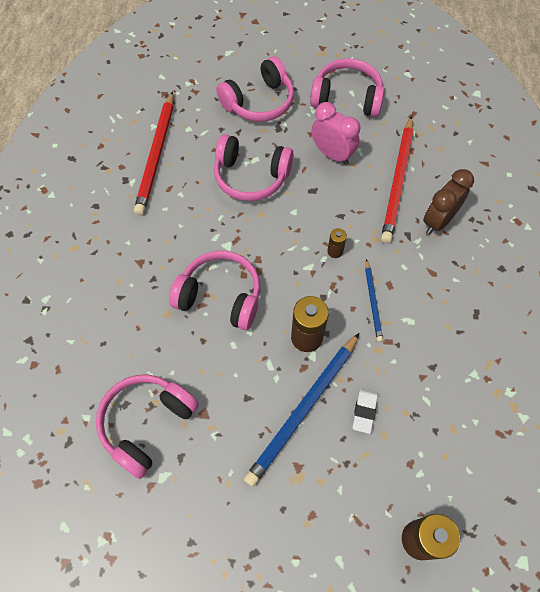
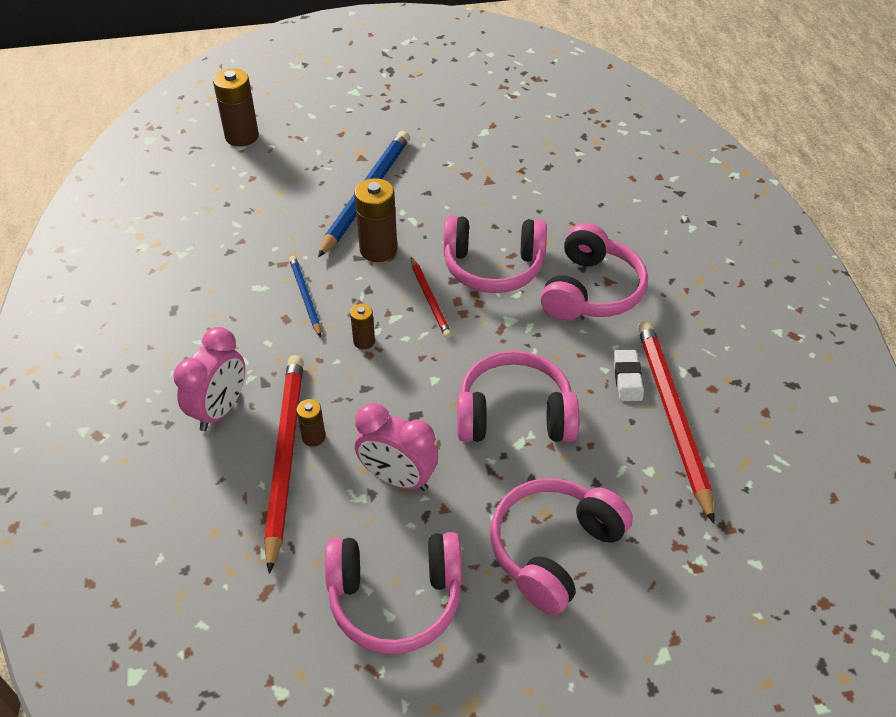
camera: 165 degrees right, 15 degrees down
(147, 424) = (518, 158): pink headphones -> pink headphones (591, 291)
(278, 276) = (430, 299): none -> red pencil
(364, 411) = (302, 204): white eraser -> white eraser (627, 378)
(379, 190) = (313, 437): none -> brown battery
(438, 221) = (220, 410): brown clock -> pink clock

